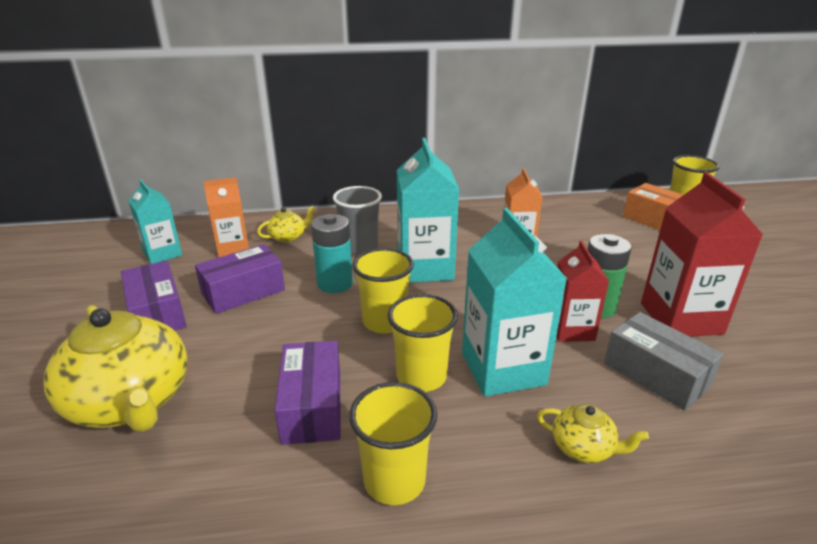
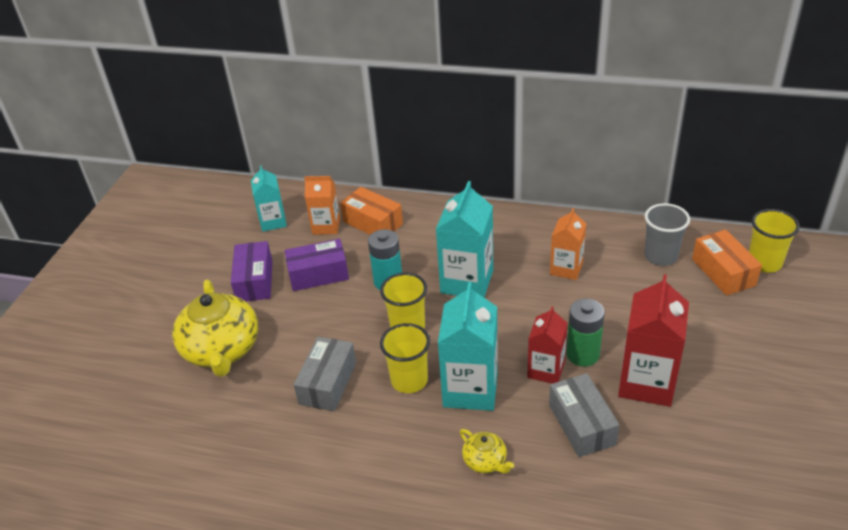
camera: 25 degrees right, 10 degrees up
(288, 237) = (373, 223): yellow teapot -> orange box
(312, 406) = (328, 383): purple box -> grey box
(360, 247) = (425, 246): grey cup -> grey cup (660, 256)
(394, 481) = (354, 447): yellow cup -> none

